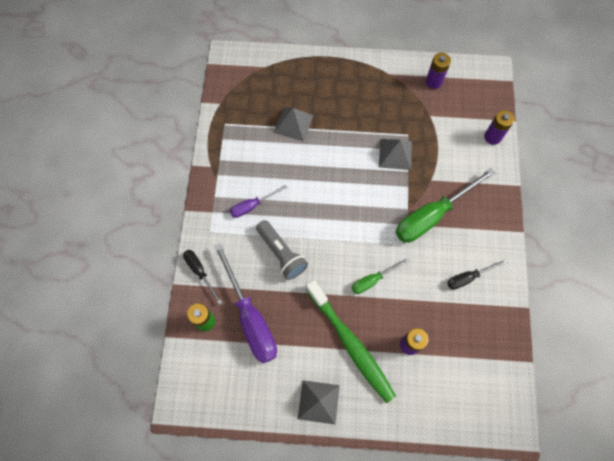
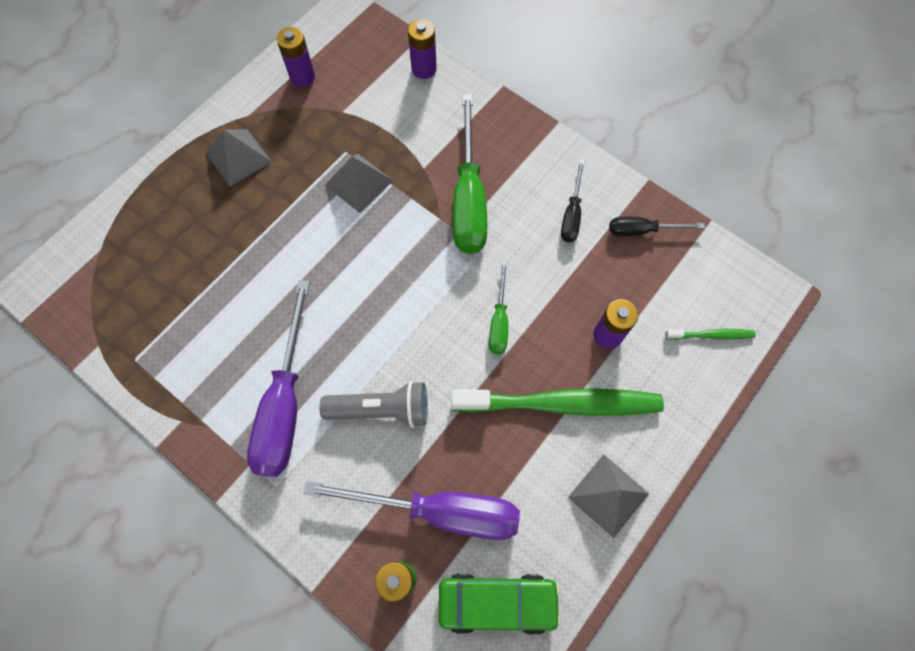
camera: 55 degrees left, 0 degrees up
(200, 272) = (324, 539): black screwdriver -> black screwdriver (642, 230)
(225, 377) = (497, 602): none -> green car
(252, 206) = (285, 403): purple screwdriver -> purple screwdriver, size x1.94
(293, 124) = (214, 271): grey pyramid -> grey pyramid (238, 157)
(455, 406) = (711, 335): none -> green toothbrush

